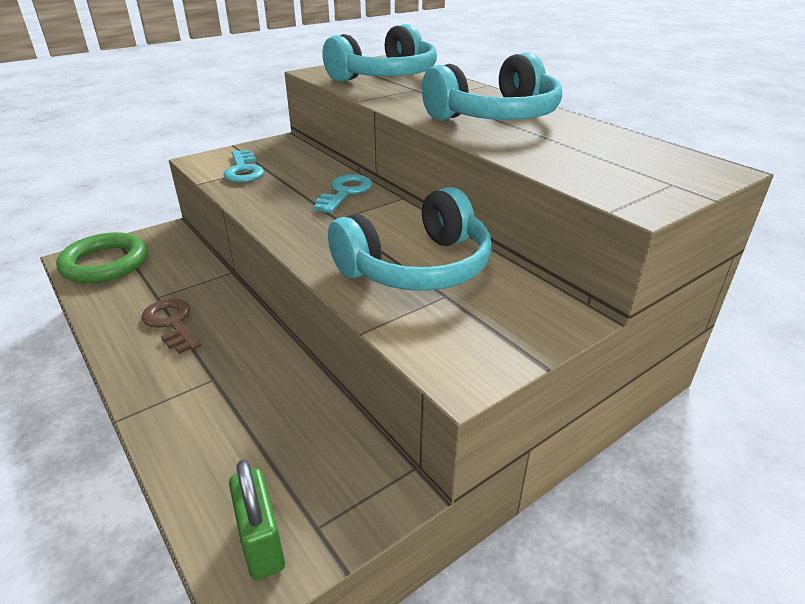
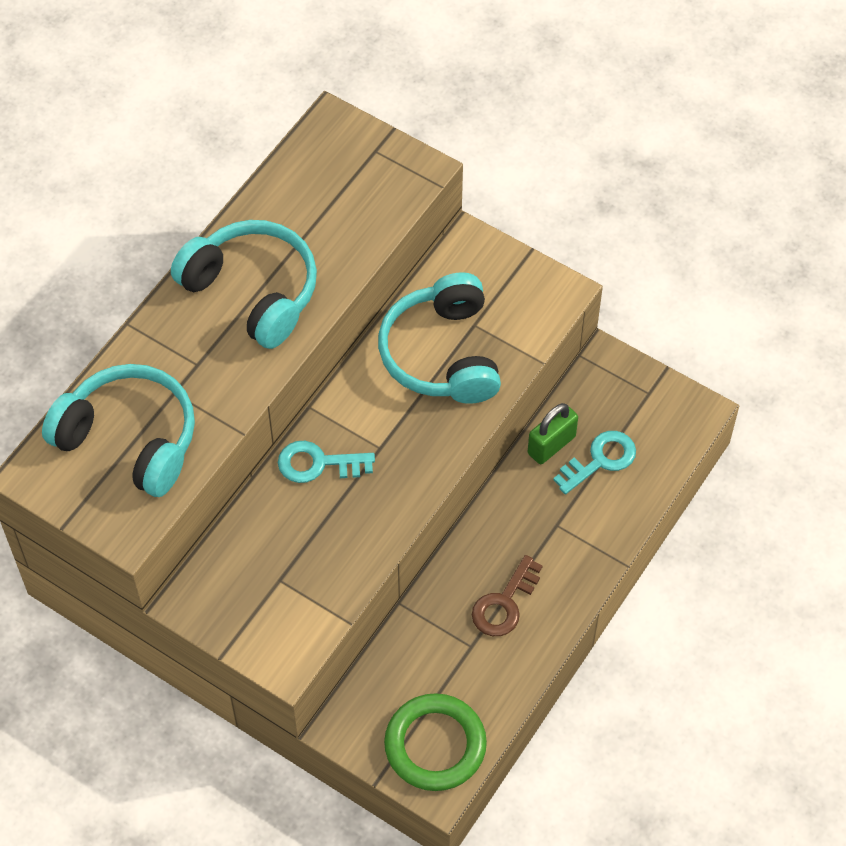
camera: 110 degrees left, 25 degrees up
(243, 170) = (298, 594): turquoise key -> turquoise key (600, 460)
(261, 542) = (672, 417): green padlock -> green padlock (551, 445)
(417, 267) = (442, 354): turquoise headphones -> turquoise headphones turned 135 degrees counterclockwise

